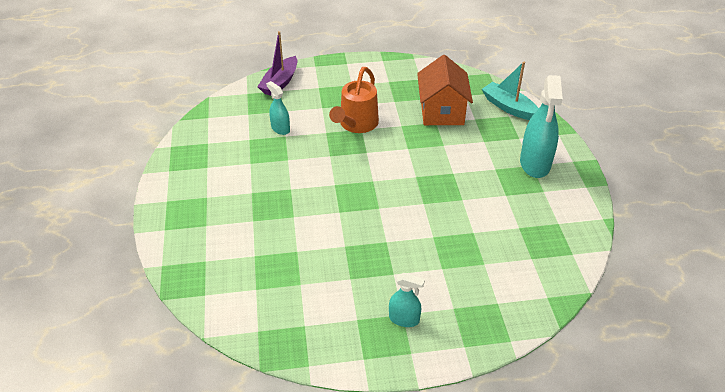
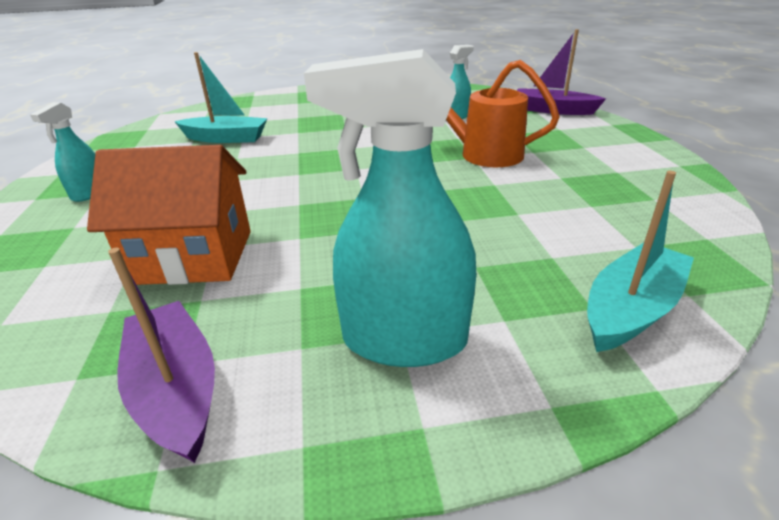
camera: 90 degrees right, 10 degrees down
(300, 261) = (226, 138): none -> turquoise boat
(442, 111) = (556, 219): orange house -> orange house (193, 256)
(572, 222) = (176, 390): none -> purple boat

